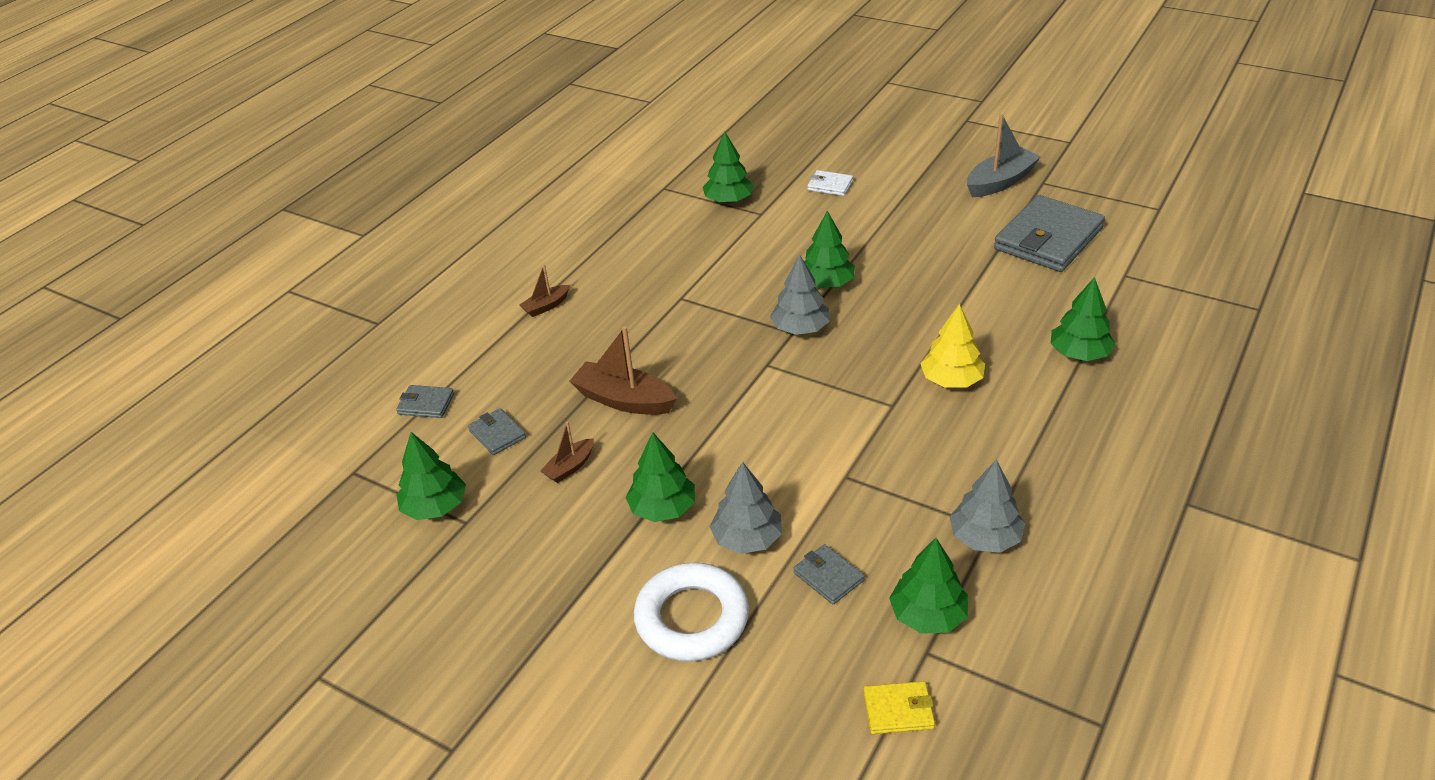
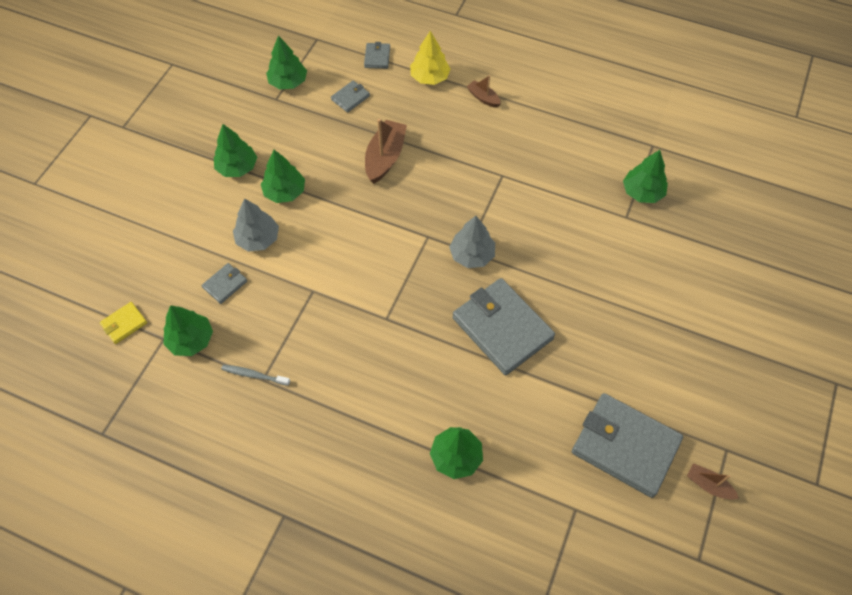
camera: 80 degrees right, 20 degrees up
(570, 467) = (321, 139): brown boat -> brown boat (708, 485)
(692, 618) = (197, 217): white ring -> none
(827, 283) = (532, 270): green tree -> green tree (237, 167)
(830, 185) = (682, 265): white wallet -> none
(898, 710) = (124, 324): yellow wallet -> yellow wallet turned 60 degrees clockwise
(907, 310) = (502, 328): none -> grey wallet
(951, 380) = (416, 358): yellow tree -> yellow tree (429, 77)
(984, 538) = (254, 375): grey tree -> grey toothbrush
(1000, 182) = (718, 410): grey boat -> none

